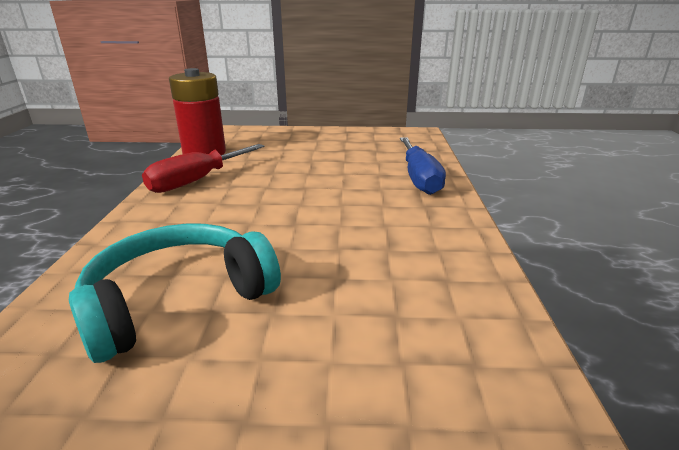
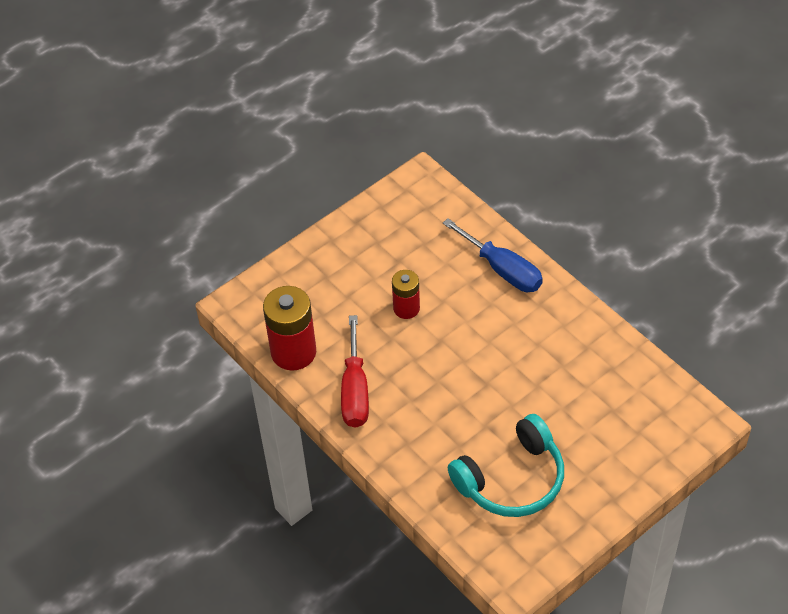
camera: 40 degrees left, 25 degrees up
(178, 300) = (512, 479): turquoise headphones -> turquoise headphones turned 135 degrees counterclockwise
(310, 166) = (406, 308): none -> red battery

